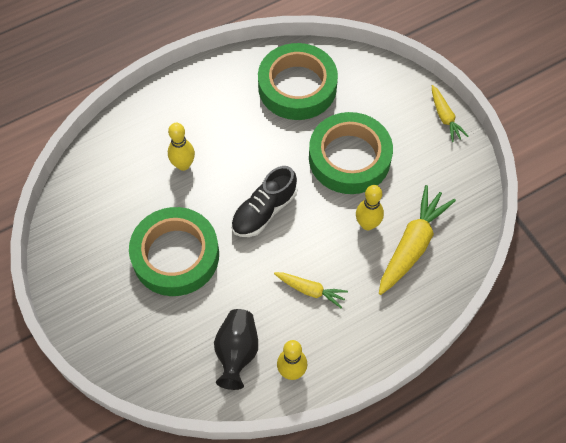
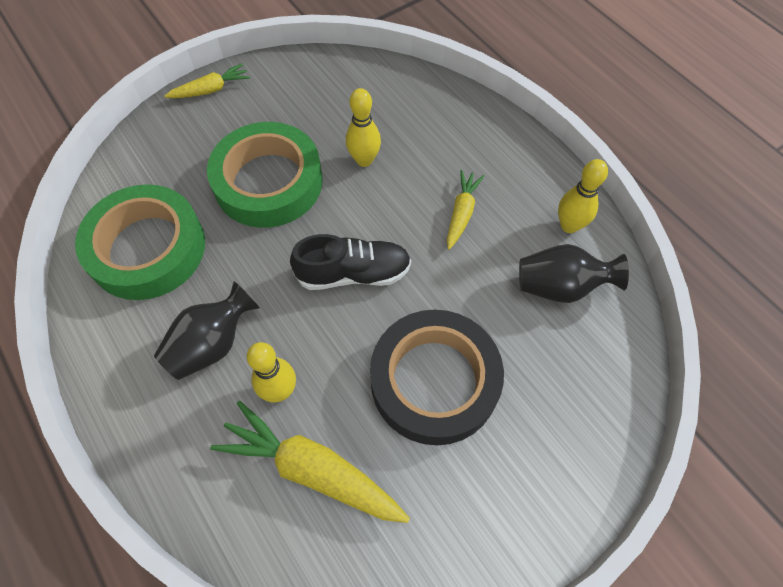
camera: 95 degrees left, 0 degrees up
(175, 255) = (434, 381): green tape -> black tape
(220, 127) = (212, 344): none -> black vase
(264, 211) = (353, 273): black shoe -> black shoe turned 45 degrees counterclockwise
(412, 244) = (387, 117): yellow carrot -> yellow carrot (311, 469)

